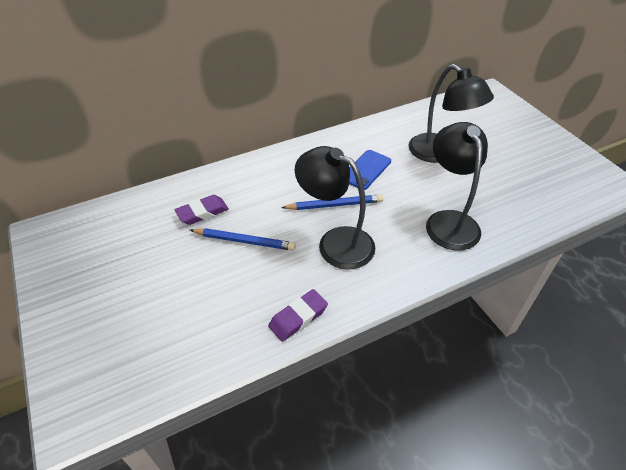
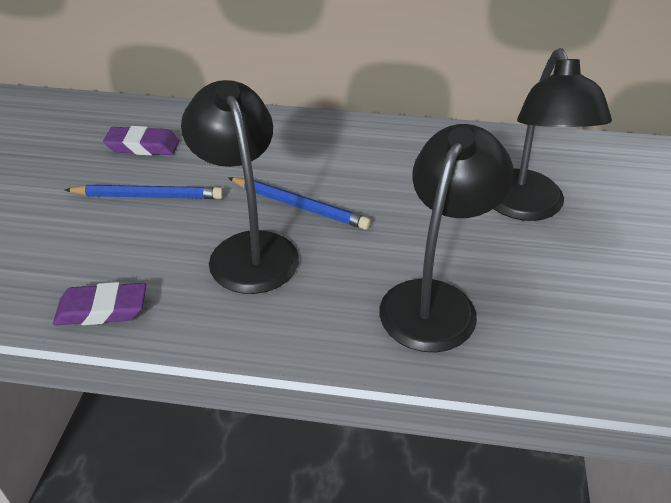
camera: 35 degrees right, 5 degrees down
(244, 241) = (148, 196): blue pencil -> blue pencil turned 45 degrees counterclockwise
(366, 170) = (391, 183): blue phone -> none

